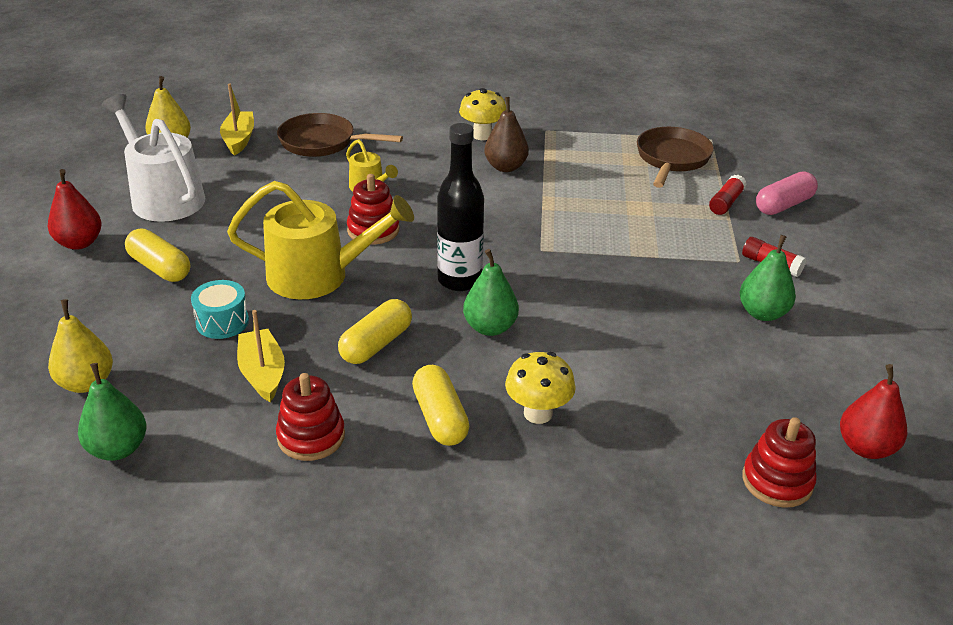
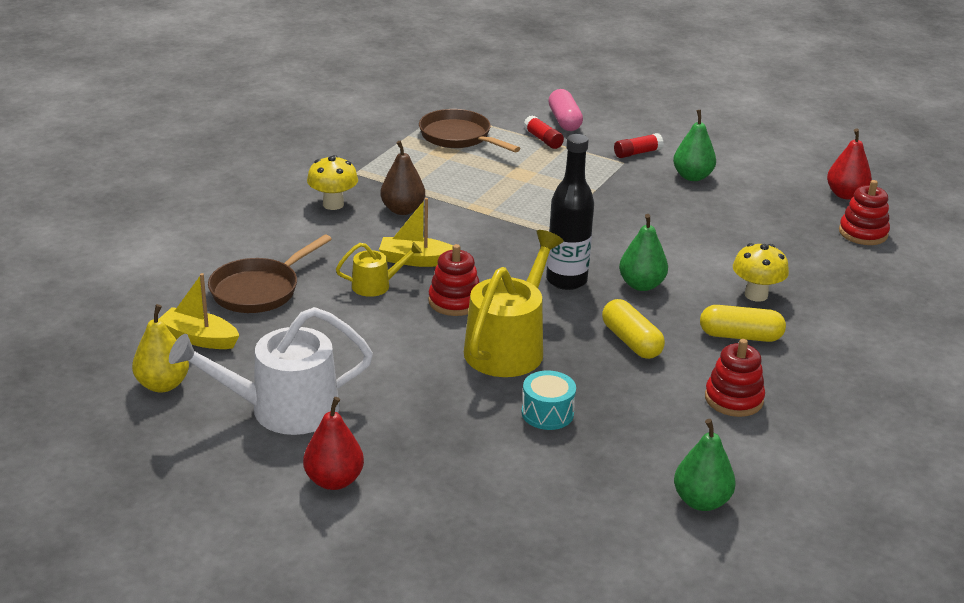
camera: 65 degrees left, 5 degrees down
(86, 383) = (595, 507): yellow pear -> none
(160, 268) = (426, 434): yellow capsule -> none
(262, 373) = (638, 406): yellow boat -> yellow boat (416, 260)

